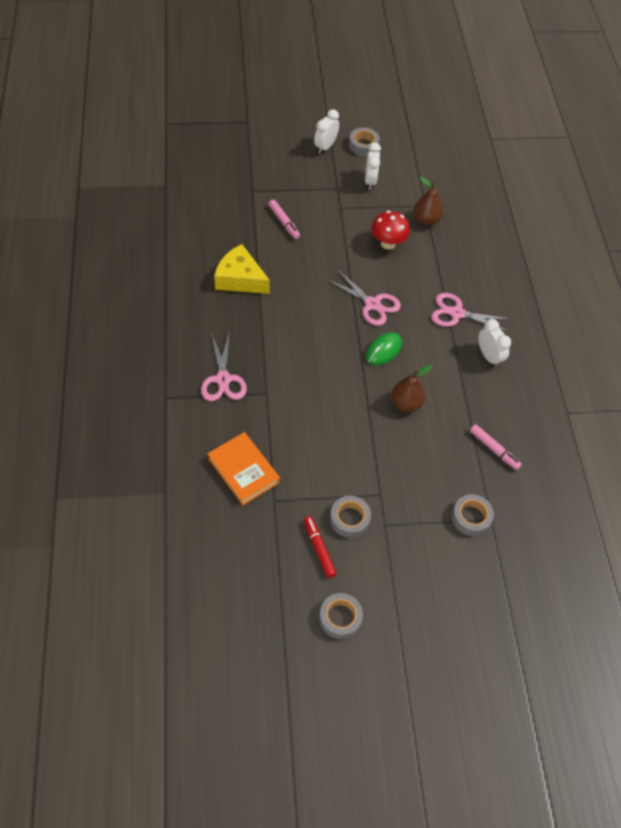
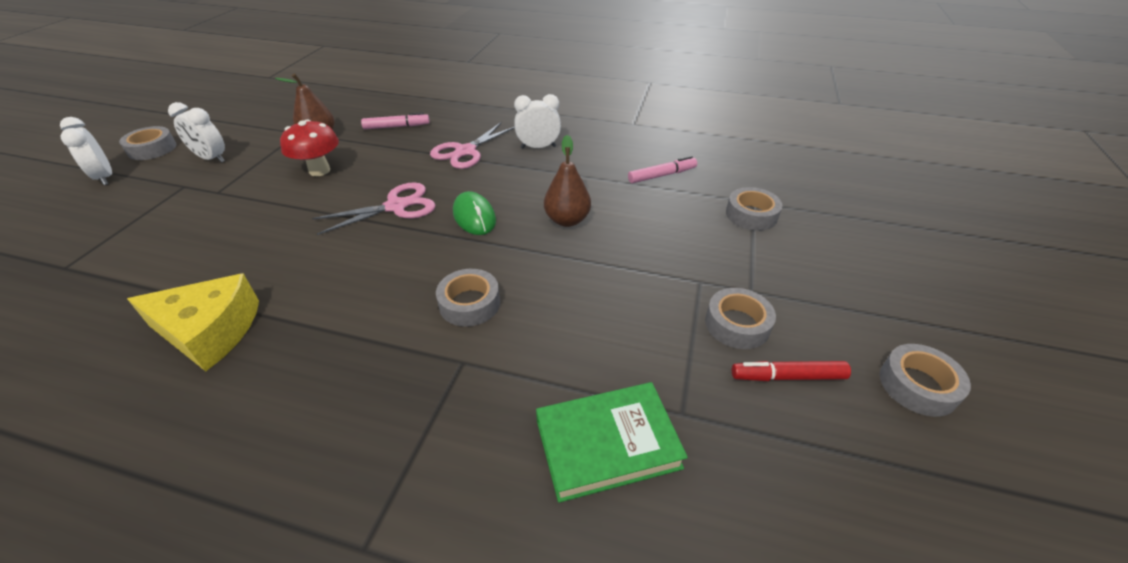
camera: 65 degrees left, 15 degrees down
(223, 379) = (394, 419): pink scissors -> none
(240, 279) = (210, 331): yellow cheese -> yellow cheese turned 135 degrees counterclockwise
(243, 470) = (607, 444): orange book -> green book
(284, 222) = (169, 249): pink marker -> pink marker (396, 126)
(306, 379) = (469, 303): none -> grey tape

